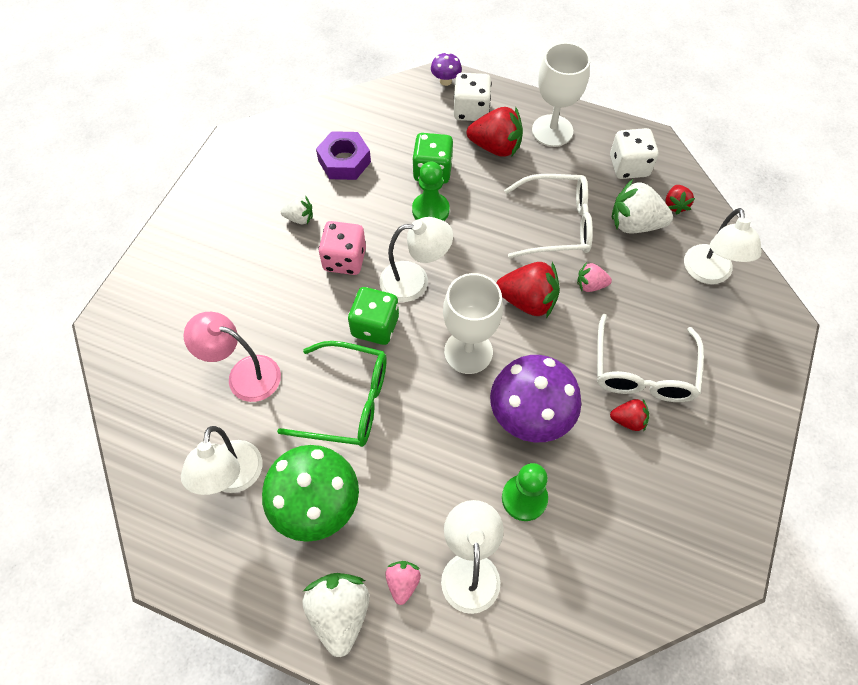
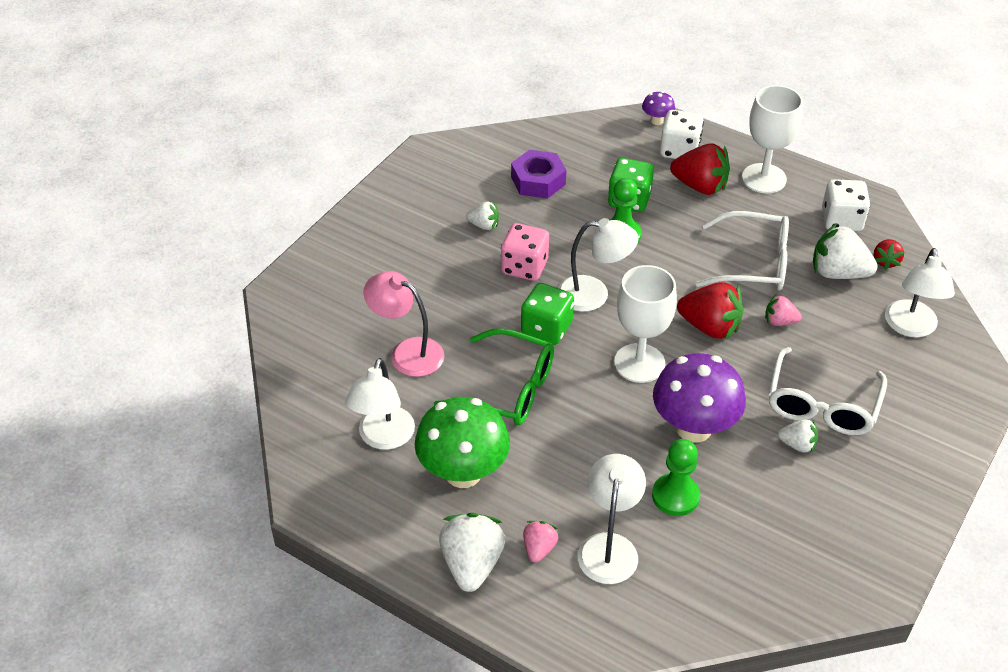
camera: 10 degrees right, 15 degrees down
(628, 420) = (797, 445): red strawberry -> white strawberry

